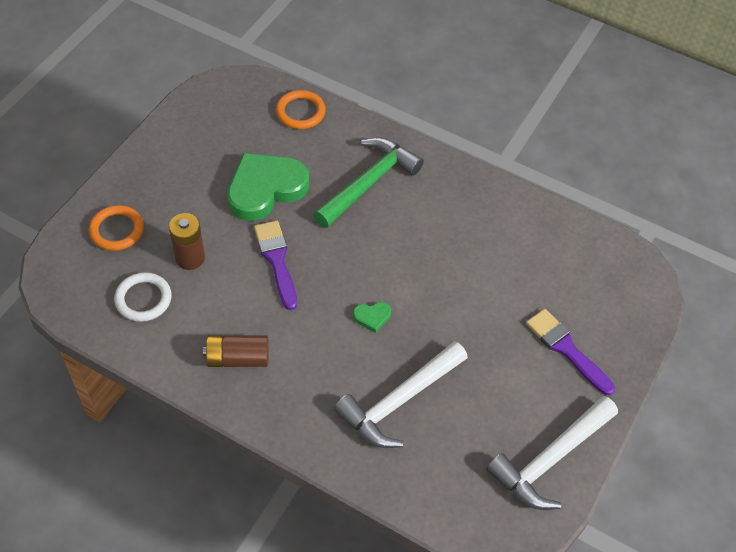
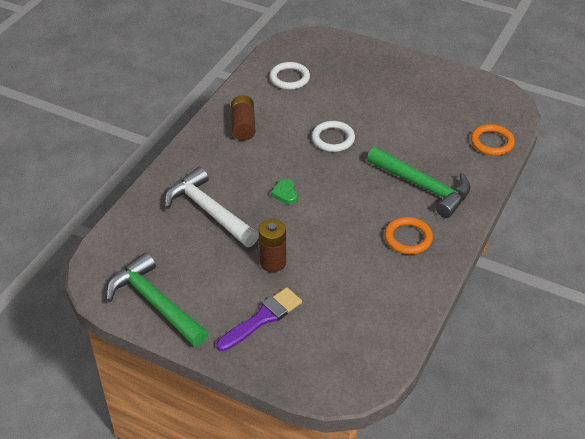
camera: 90 degrees right, 10 degrees down
(117, 230) = (347, 60): orange ring -> orange ring (408, 238)
(190, 258) = (328, 96): brown battery -> brown battery (273, 262)
(265, 189) = (402, 128): green heart -> none
(276, 260) = (333, 139): purple brush -> white ring
(551, 459) = (155, 303): white hammer -> green hammer

